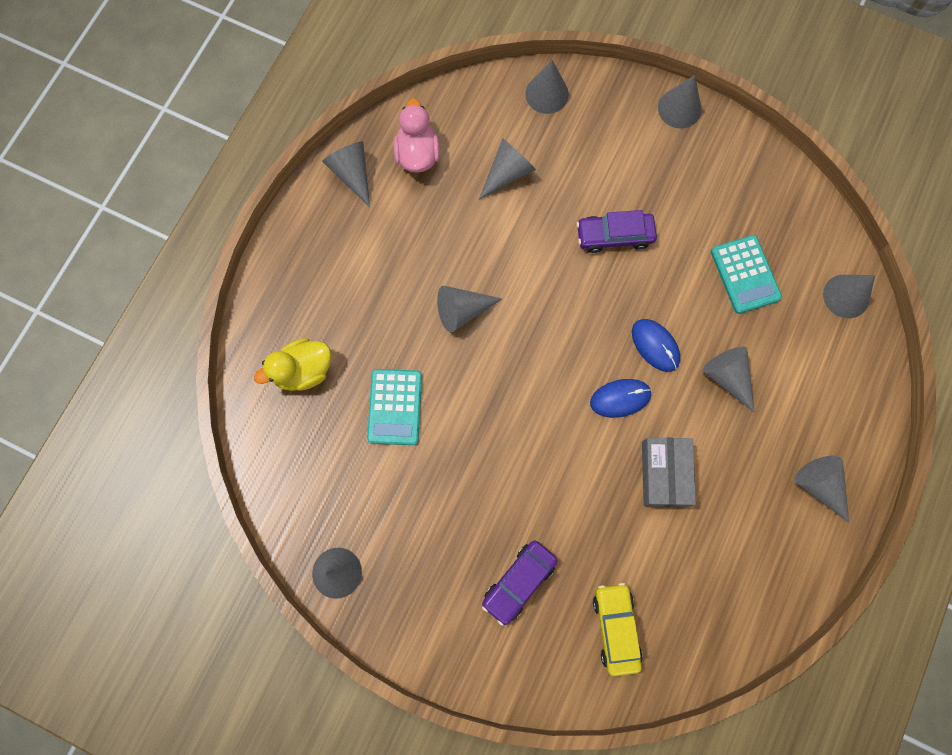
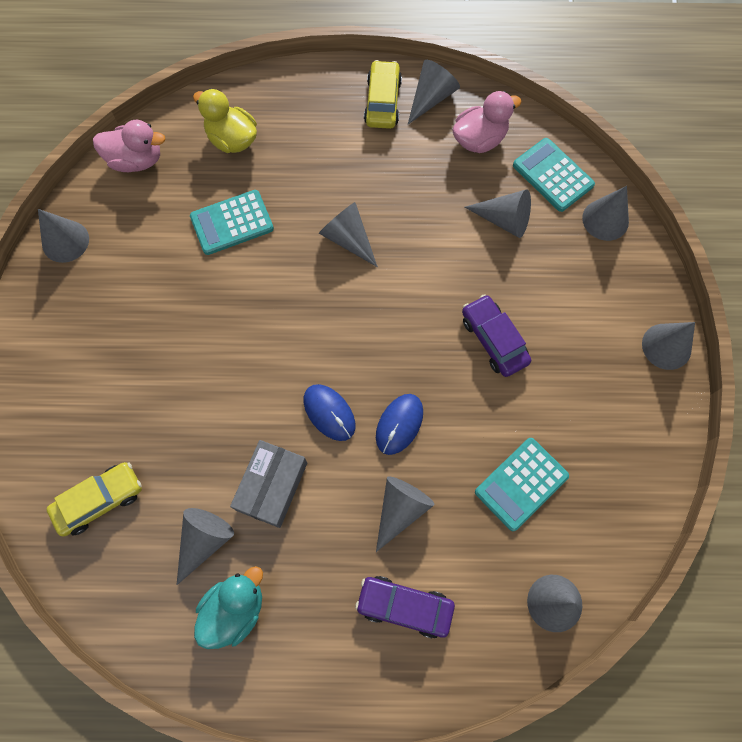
camera: 65 degrees right, 5 degrees down
(279, 471) = (136, 160): none -> pink duck
(334, 217) = (383, 102): none -> yellow car
(484, 113) = (553, 175): none -> turquoise calculator
(519, 582) = (112, 393): purple car -> purple car (404, 606)
(664, 473) = (271, 486): grey box -> grey box turned 45 degrees counterclockwise
(756, 546) = (234, 609): none -> turquoise duck
(819, 486) = (327, 654): grey cone -> grey cone (204, 541)

